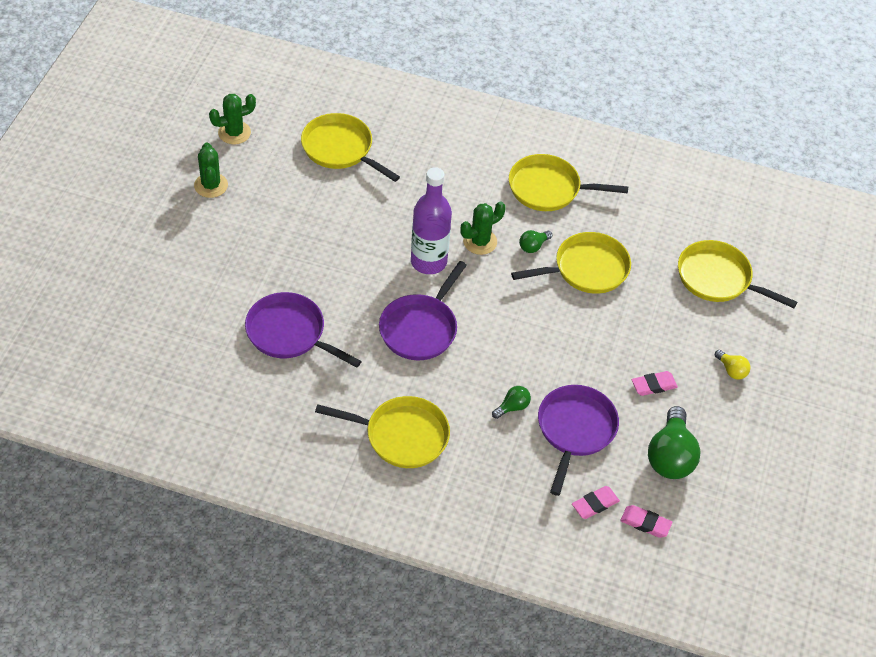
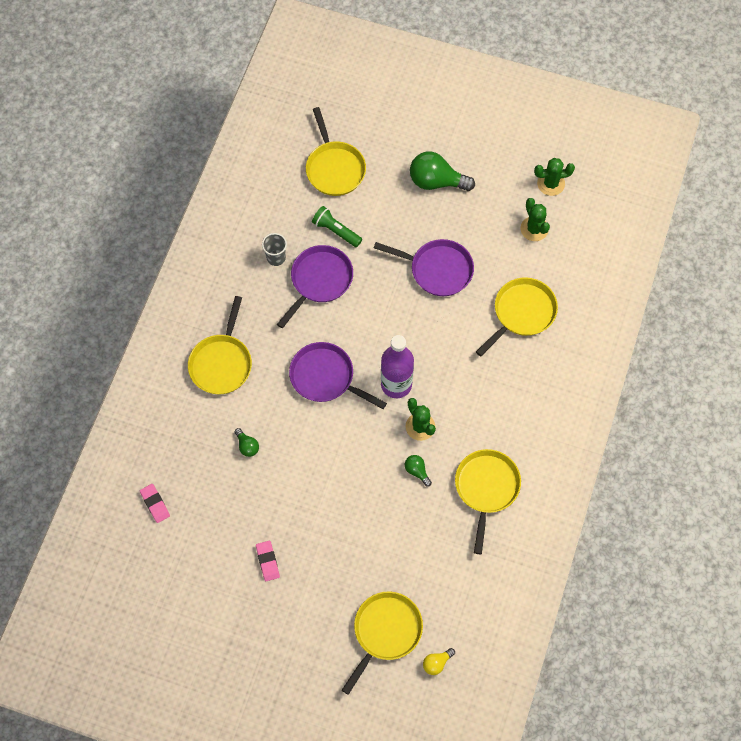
camera: 95 degrees right, 15 degrees up
(211, 185) = (472, 215): green cactus -> green cactus (551, 183)
(220, 316) = (336, 231): none -> green flashlight
(254, 378) = (276, 258): none -> grey cup
(575, 430) = (224, 493): purple pan -> purple pan (437, 270)
(586, 269) = (392, 515): yellow pan -> yellow pan (334, 168)
(645, 523) = (136, 541): pink eraser -> none
(670, 456) = (197, 567): green light bulb -> green light bulb (436, 181)
(731, 370) = (283, 630): yellow light bulb -> yellow light bulb (436, 663)

